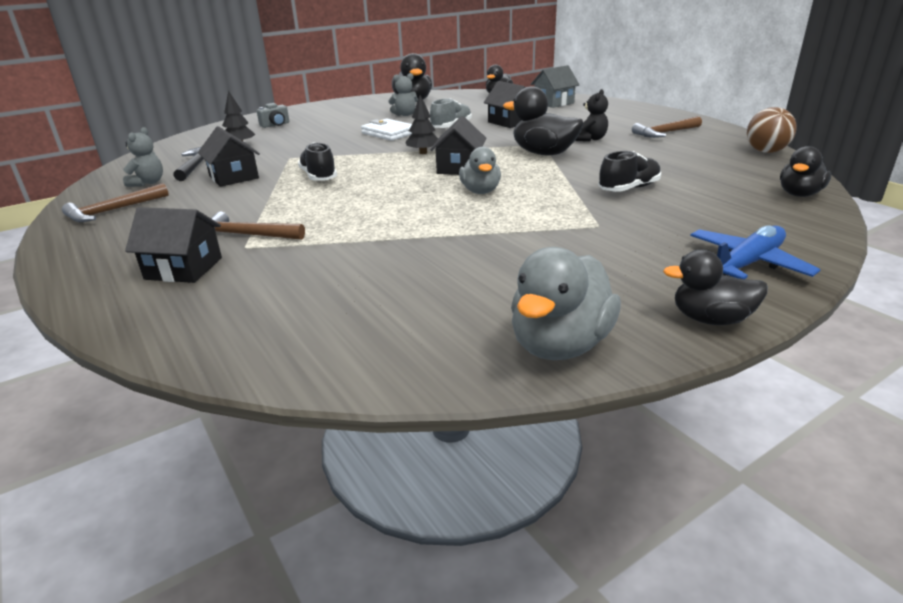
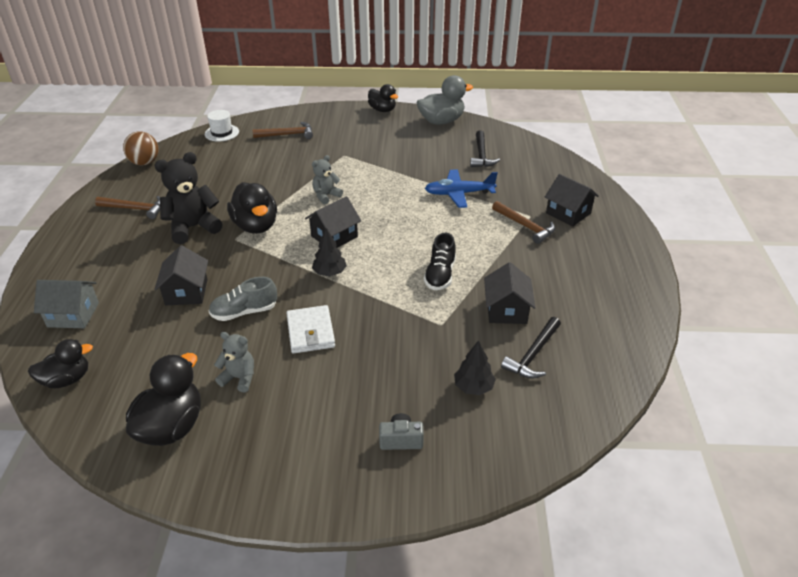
camera: 145 degrees left, 10 degrees up
(113, 210) = (613, 299): brown hammer -> brown hammer (287, 135)
(148, 183) = (584, 338): grey teddy bear -> grey teddy bear (326, 196)
(394, 303) = (481, 155): none -> black hammer
(480, 191) = (357, 205): grey duck -> none
(590, 139) = (193, 227): black teddy bear -> black teddy bear, size x1.76
(629, 189) = (281, 170): black shoe -> none
(747, 264) = (328, 118): blue plane -> blue plane (458, 194)
(799, 194) = (222, 133): black duck -> white hat

